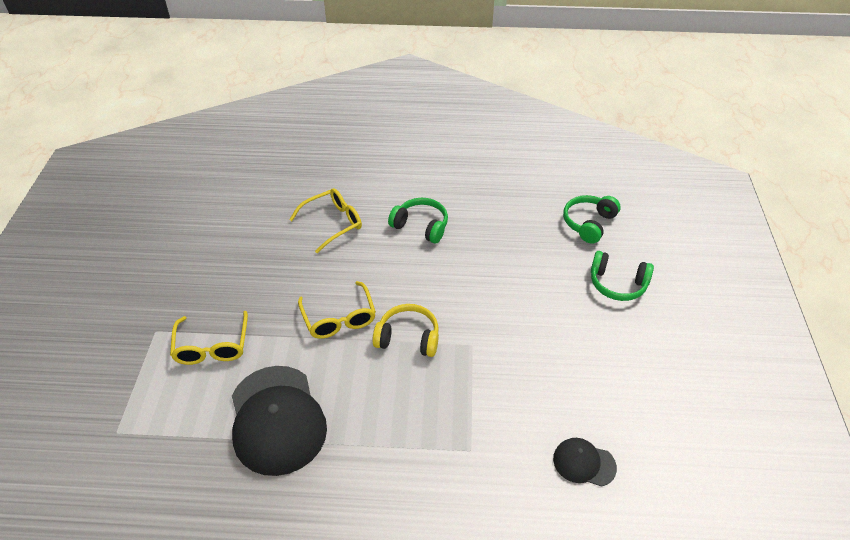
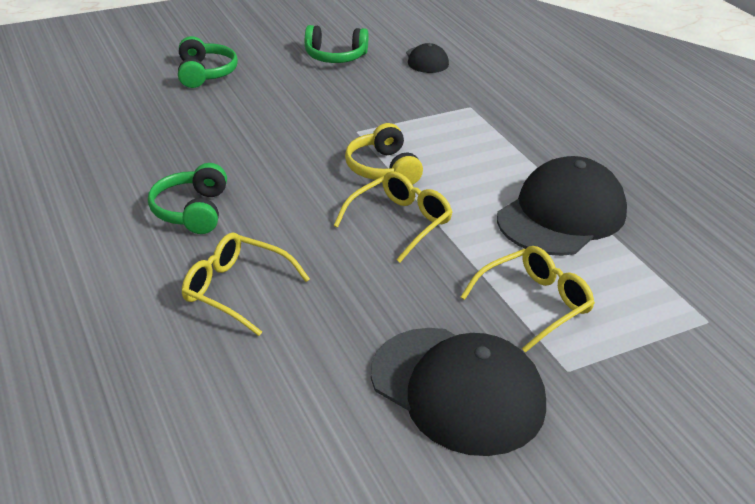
camera: 120 degrees left, 10 degrees down
(188, 278) = (457, 390): none -> black cap
(589, 223) = (114, 101): green headphones -> green headphones (335, 56)

